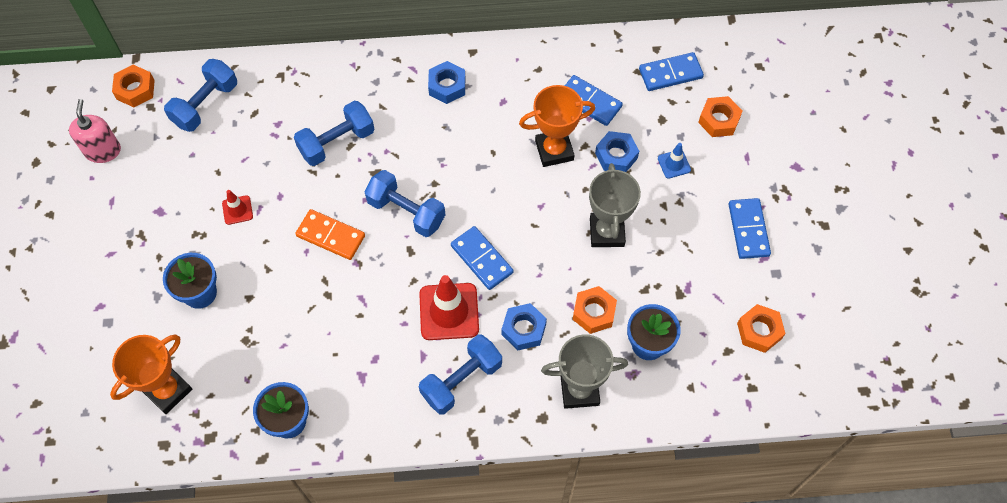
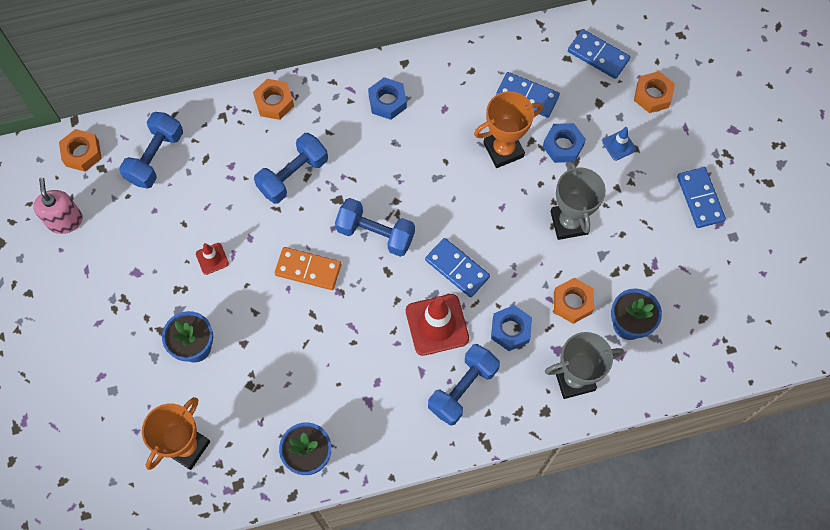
camera: 10 degrees left, 5 degrees up
(670, 73) = (598, 55): blue domino -> blue domino turned 60 degrees clockwise
(759, 331) = (727, 294): orange nut -> orange nut (274, 102)

